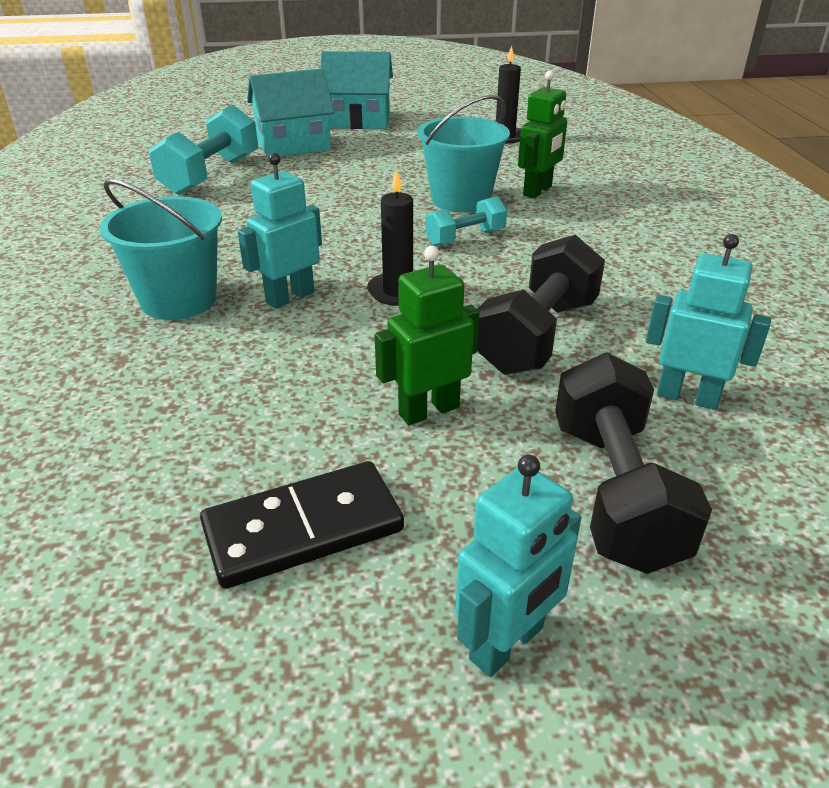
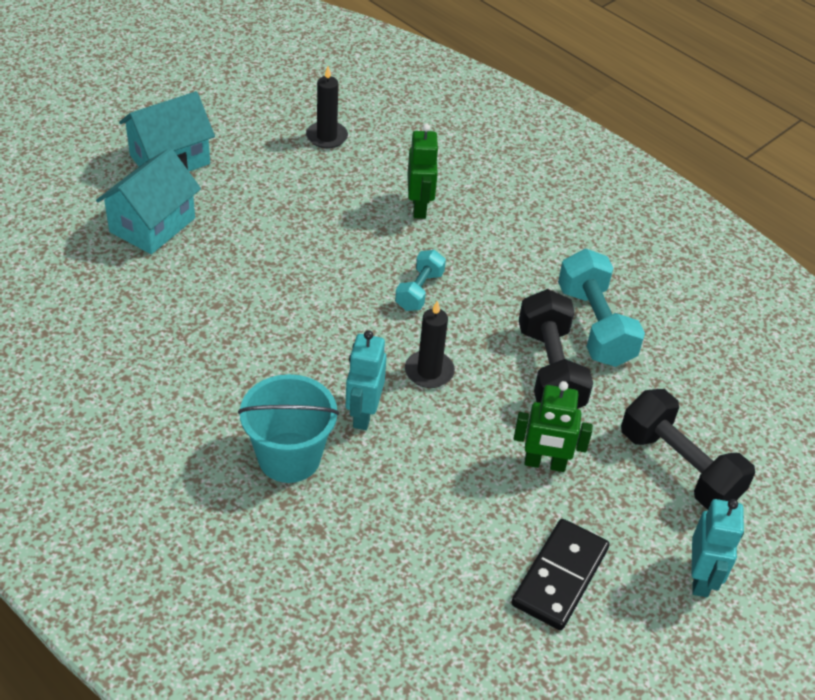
camera: 40 degrees left, 10 degrees up
(211, 175) = (129, 302): turquoise dumbbell -> turquoise dumbbell (595, 326)
(428, 410) = (544, 464): green robot -> green robot turned 105 degrees counterclockwise
(460, 200) = (373, 244): turquoise bucket -> none
(687, 397) = (664, 379): turquoise robot -> none

